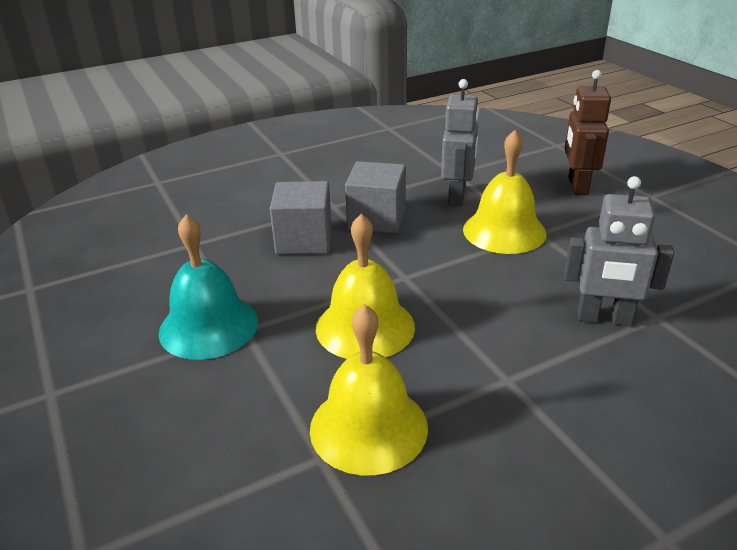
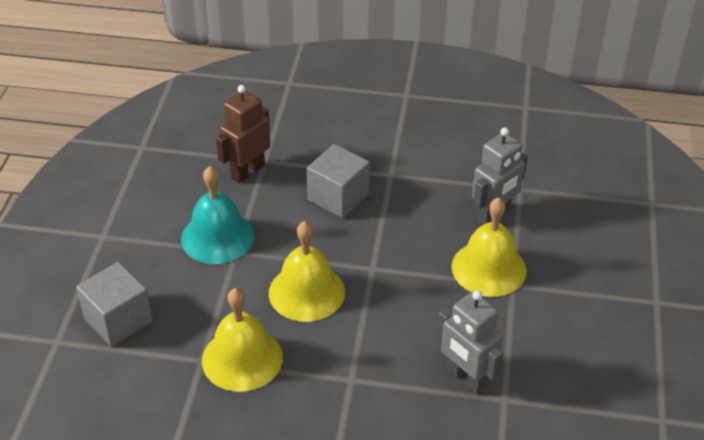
camera: 35 degrees right, 10 degrees up
(377, 219) = (408, 205): grey cube -> grey cube (118, 320)
(577, 186) = (606, 257): brown robot -> brown robot (247, 172)

